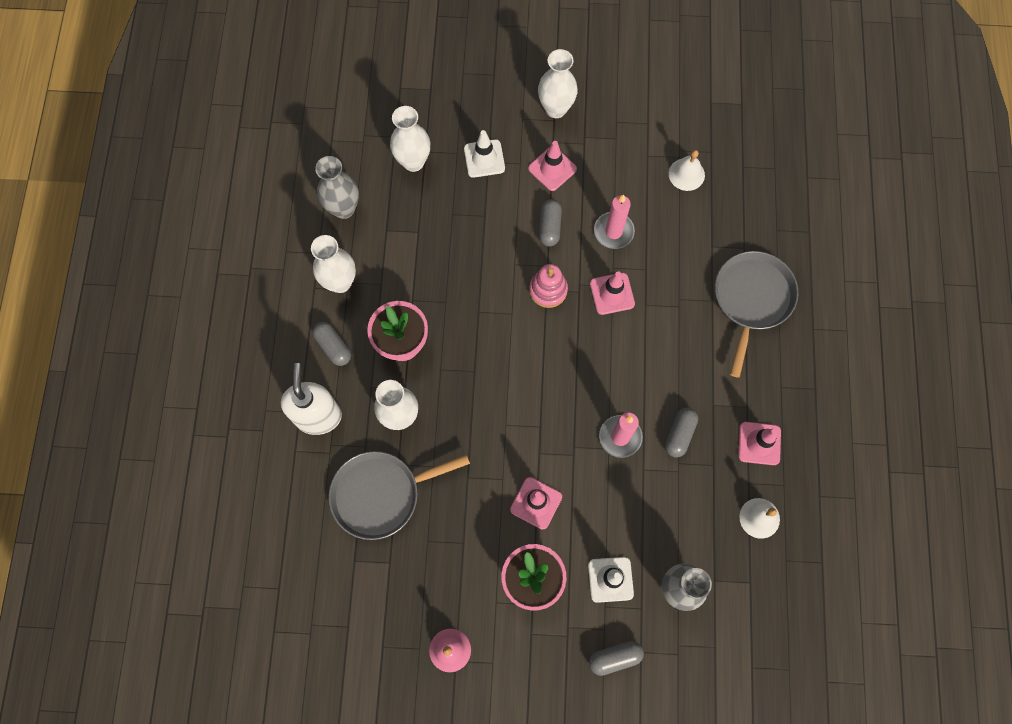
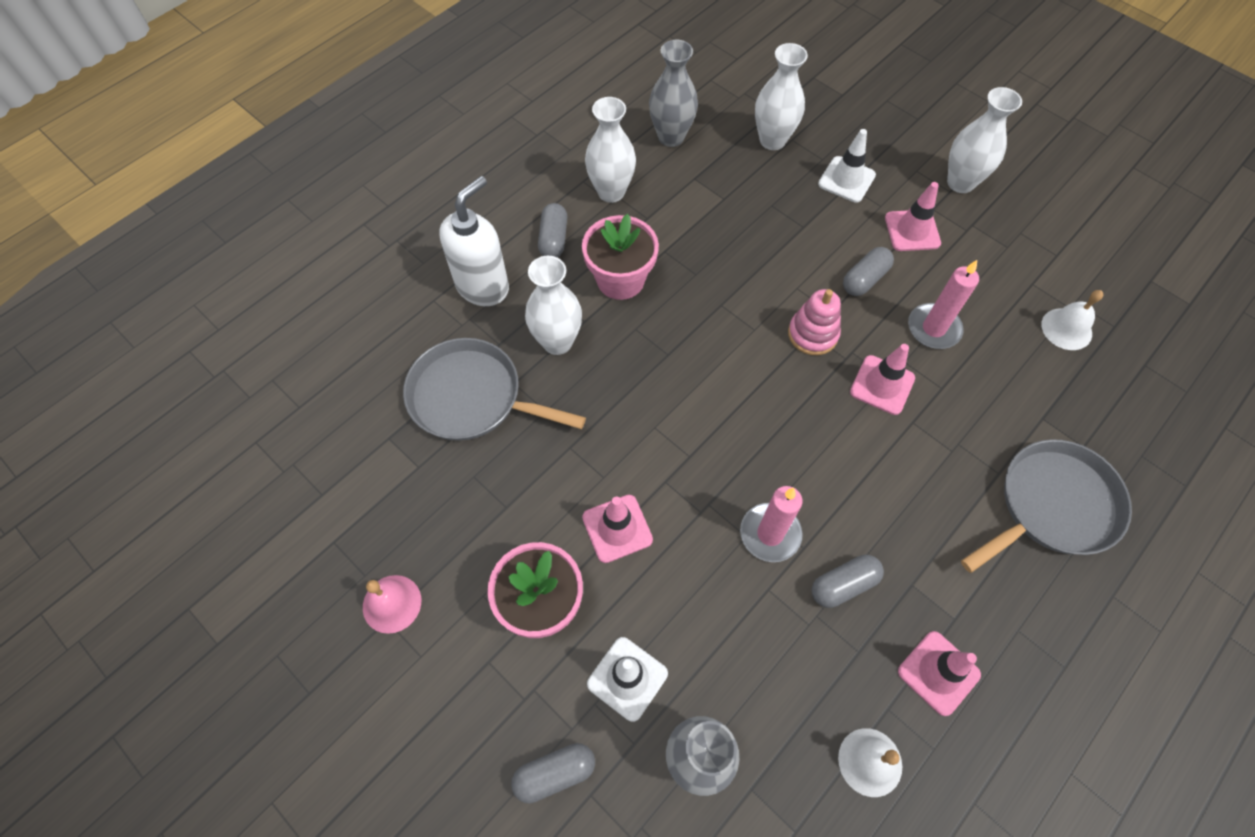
camera: 40 degrees right, 10 degrees down
(615, 658) = (555, 773): grey capsule -> grey capsule turned 45 degrees counterclockwise

